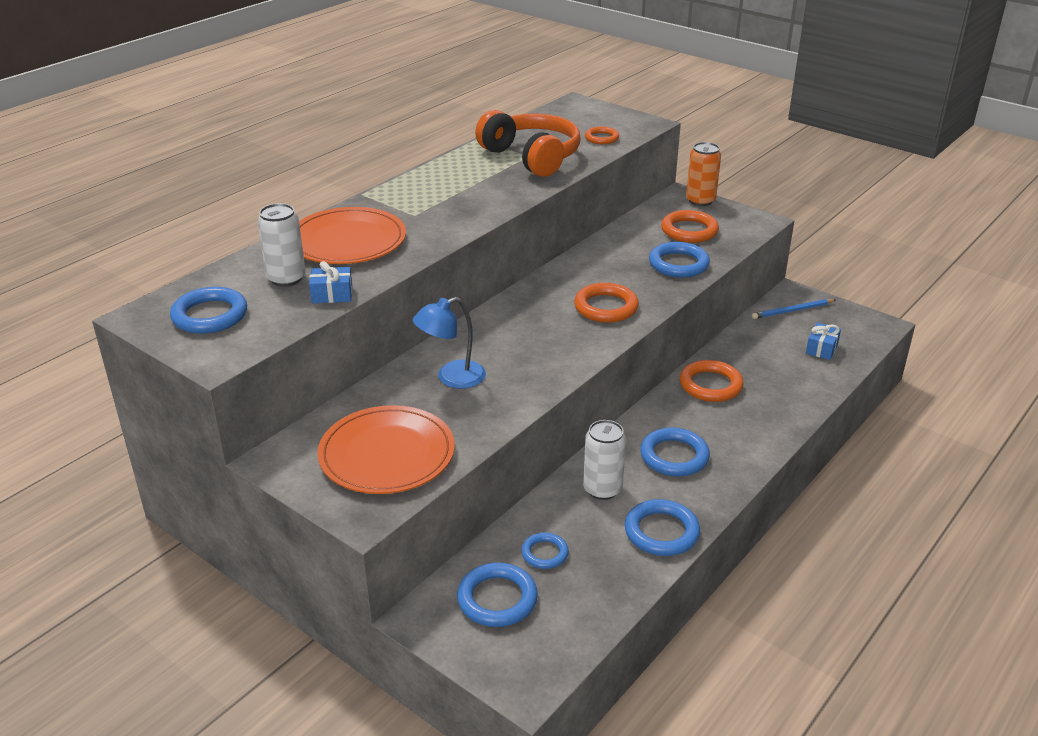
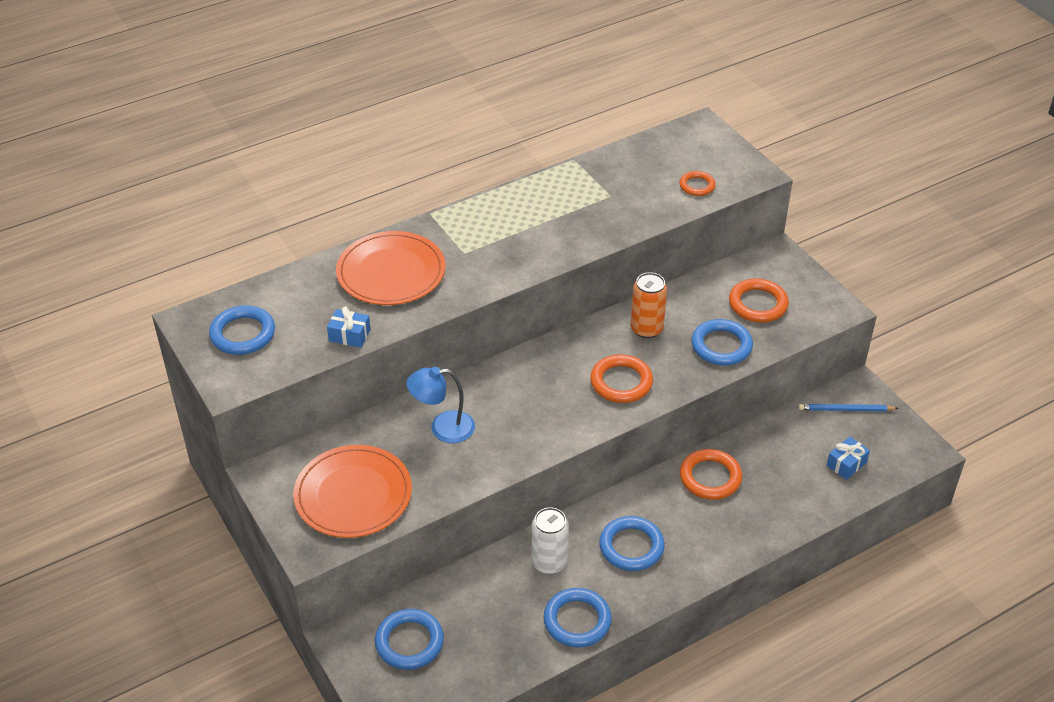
camera: 20 degrees right, 10 degrees up
(286, 278) = (320, 306): white can -> none
(531, 157) = (612, 198): orange headphones -> none
(544, 553) = (468, 611): blue ring -> none
(700, 200) = (794, 265): orange can -> orange can (646, 329)

